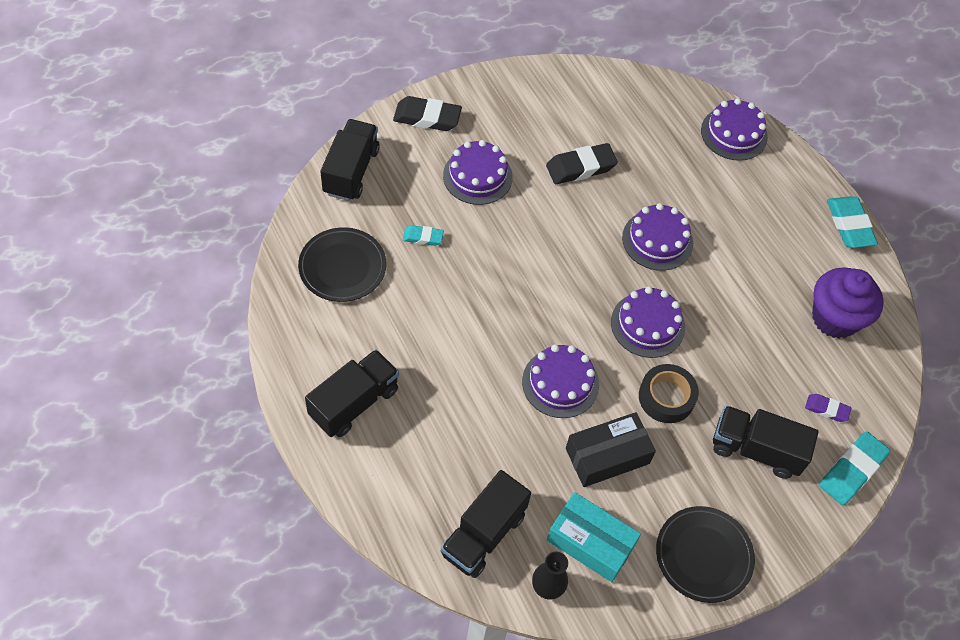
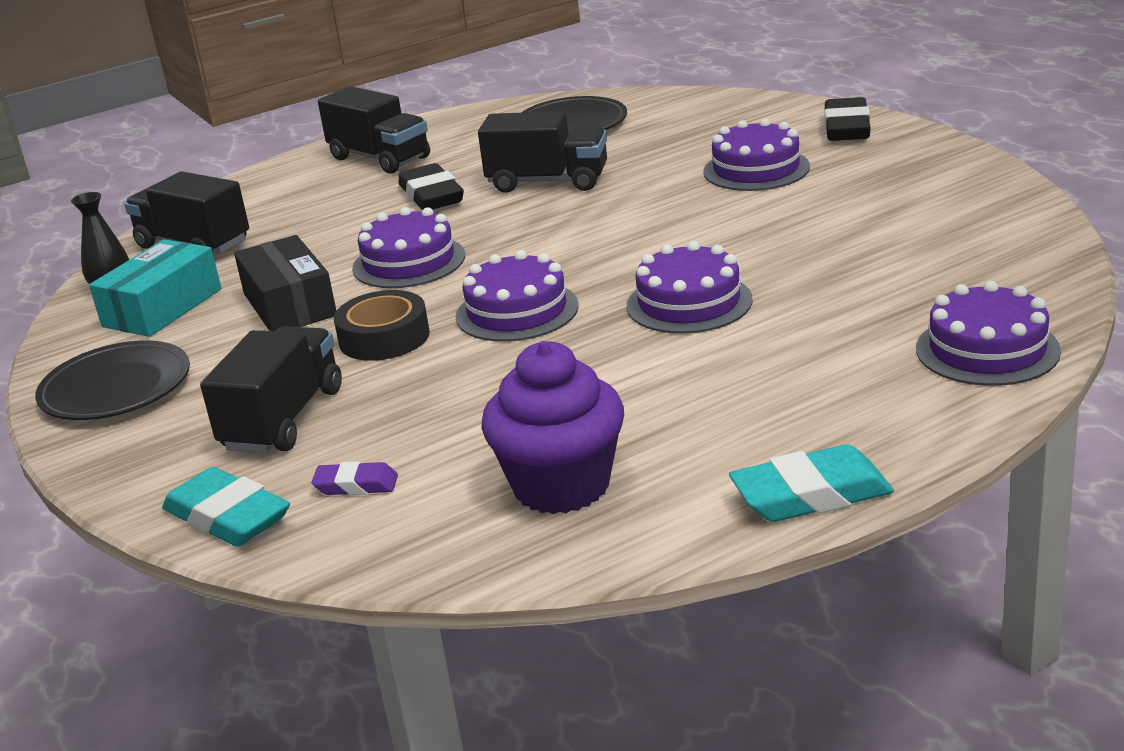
camera: 95 degrees right, 30 degrees down
(351, 171) = (725, 106): black truck -> black truck (548, 182)
(423, 237) = (633, 155): turquoise eraser -> none
(580, 167) = (814, 231): black eraser -> black eraser (431, 196)
(826, 409) = (356, 485): purple eraser -> purple eraser turned 75 degrees clockwise

